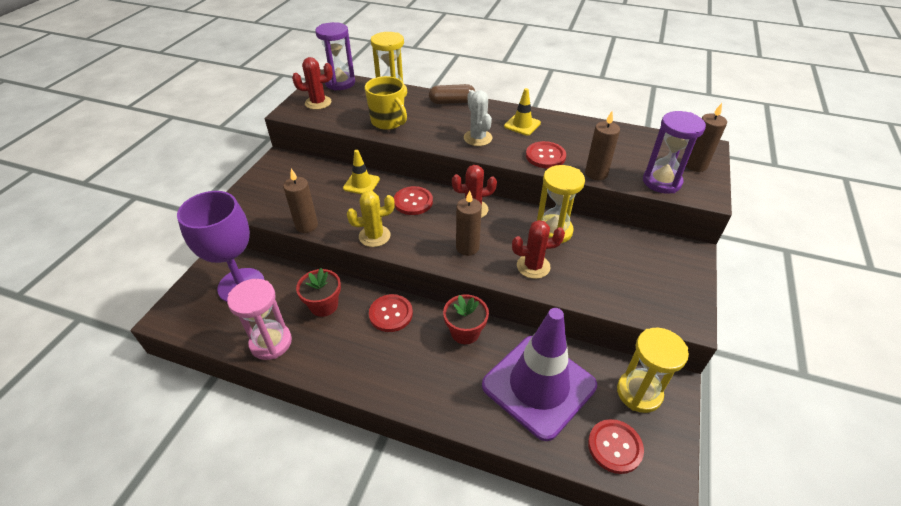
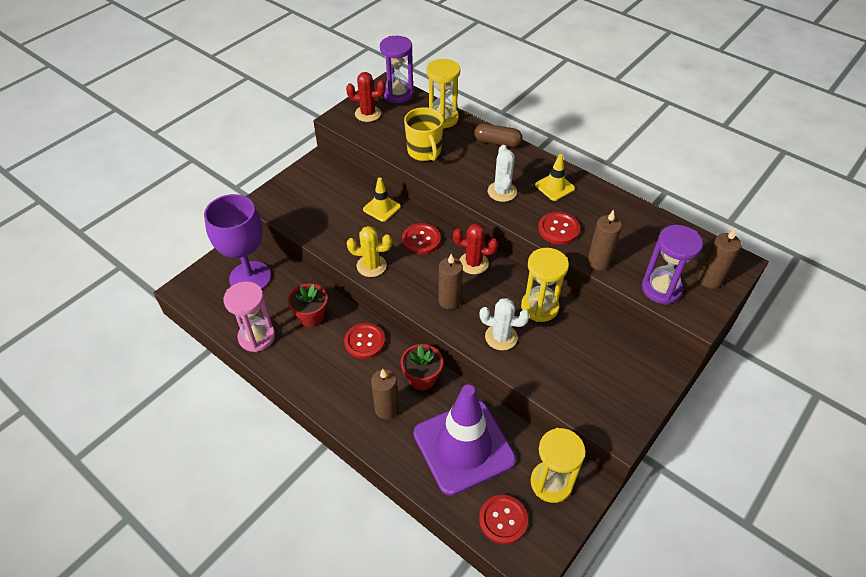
camera: 20 degrees right, 5 degrees up
(306, 225) = (317, 239): brown candle -> brown candle (386, 409)
(533, 266) = (501, 337): red cactus -> white cactus

